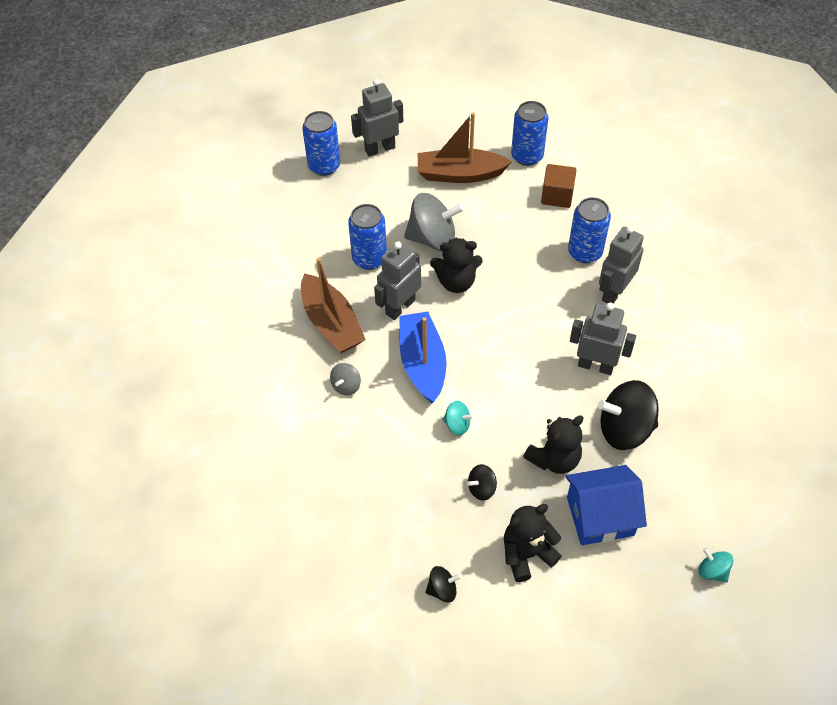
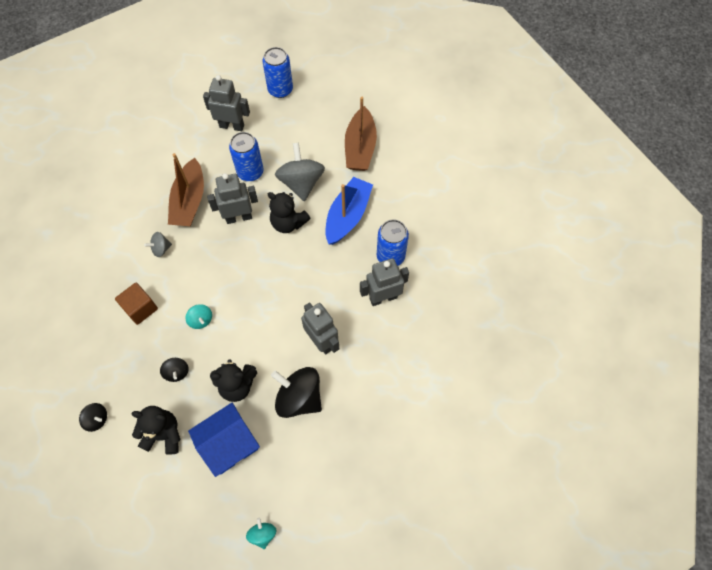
camera: 35 degrees right, 10 degrees up
(379, 148) = (325, 98): grey robot -> grey robot (232, 126)
(422, 363) = (218, 264): blue boat -> blue boat (347, 216)
(432, 238) = (301, 183): grey spinning top -> grey spinning top turned 135 degrees counterclockwise
(460, 174) = (360, 147): brown boat -> brown boat turned 120 degrees counterclockwise
(481, 488) = (177, 372): black spinning top -> black spinning top turned 120 degrees counterclockwise
(527, 156) = (417, 161): blue can -> none
(557, 196) = (410, 203): brown cube -> brown cube (140, 308)
(600, 516) = (229, 444): blue house -> blue house turned 60 degrees counterclockwise

